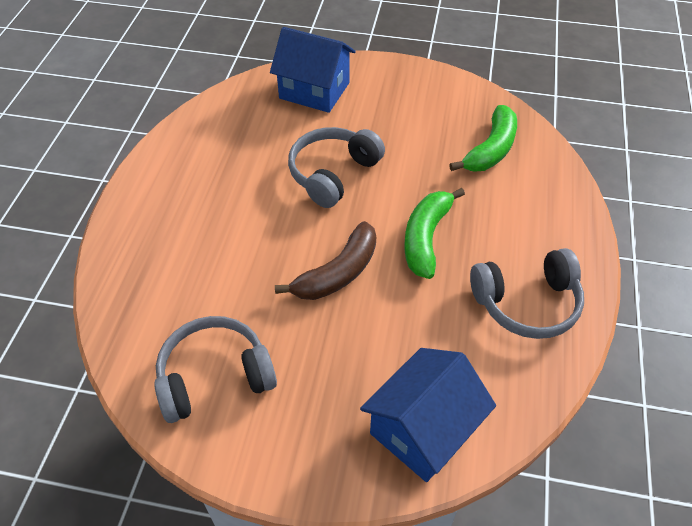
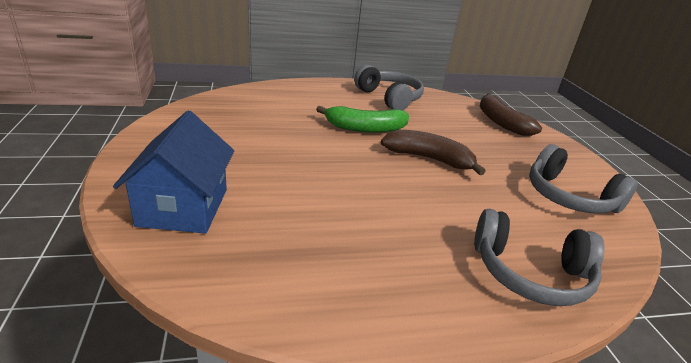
camera: 115 degrees left, 20 degrees down
(333, 174) = (322, 175): grey headphones -> grey headphones (530, 273)
(423, 429) = (501, 122): blue house -> brown banana
(491, 150) = (252, 109): green banana -> none

